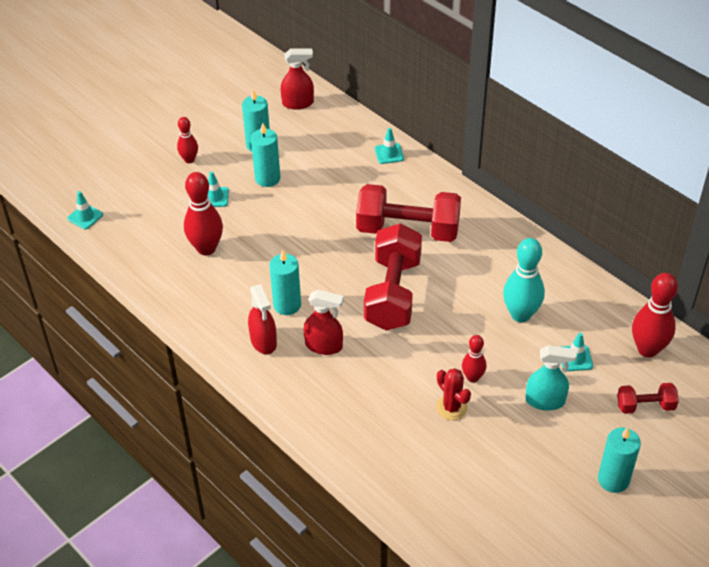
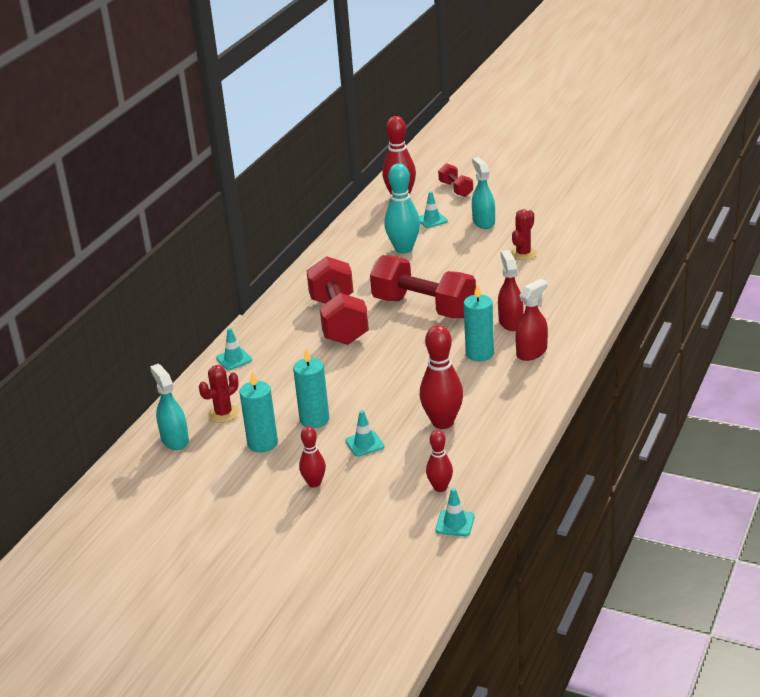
camera: 110 degrees left, 15 degrees down
(298, 103) = (175, 440): red spray bottle -> turquoise spray bottle
(313, 133) = (223, 414): none -> red cactus
(392, 293) = (424, 308): red dumbbell -> red dumbbell turned 45 degrees clockwise
(472, 377) = (486, 253): red bowling pin -> red bowling pin (440, 487)
(613, 479) = (530, 188): turquoise candle -> none

